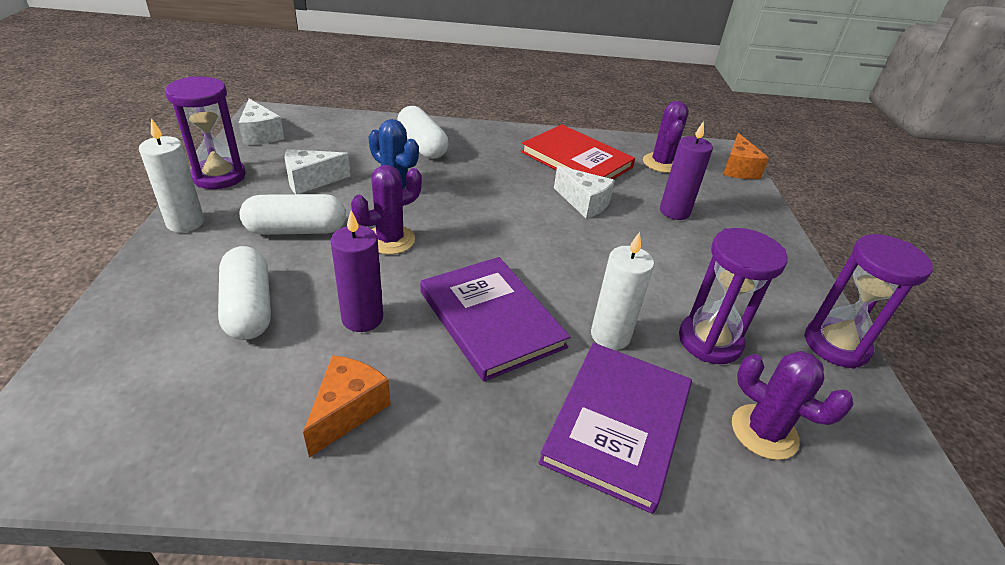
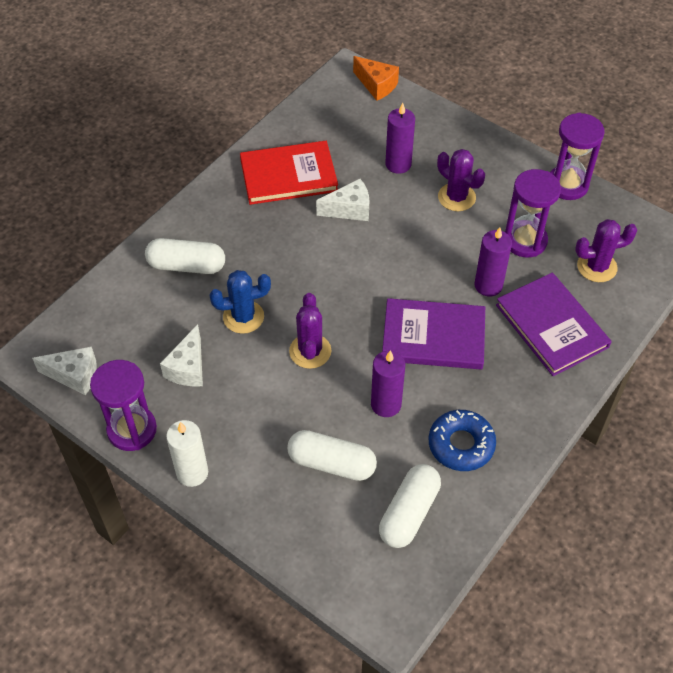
camera: 50 degrees left, 15 degrees up
(296, 230) = (255, 404): white capsule -> white capsule (409, 513)
(347, 411) = (461, 444): orange cheese -> blue donut
(610, 335) = (488, 285): white candle -> purple candle
(661, 163) = (334, 125): purple cactus -> purple cactus (456, 197)

